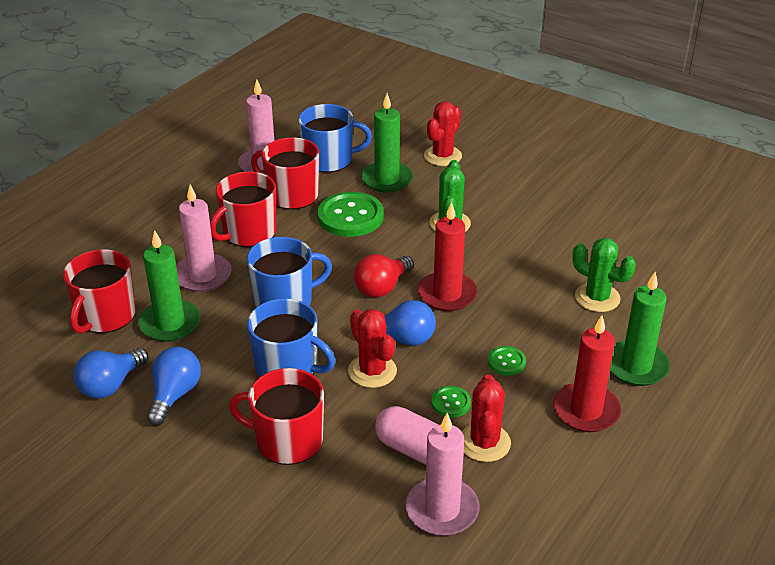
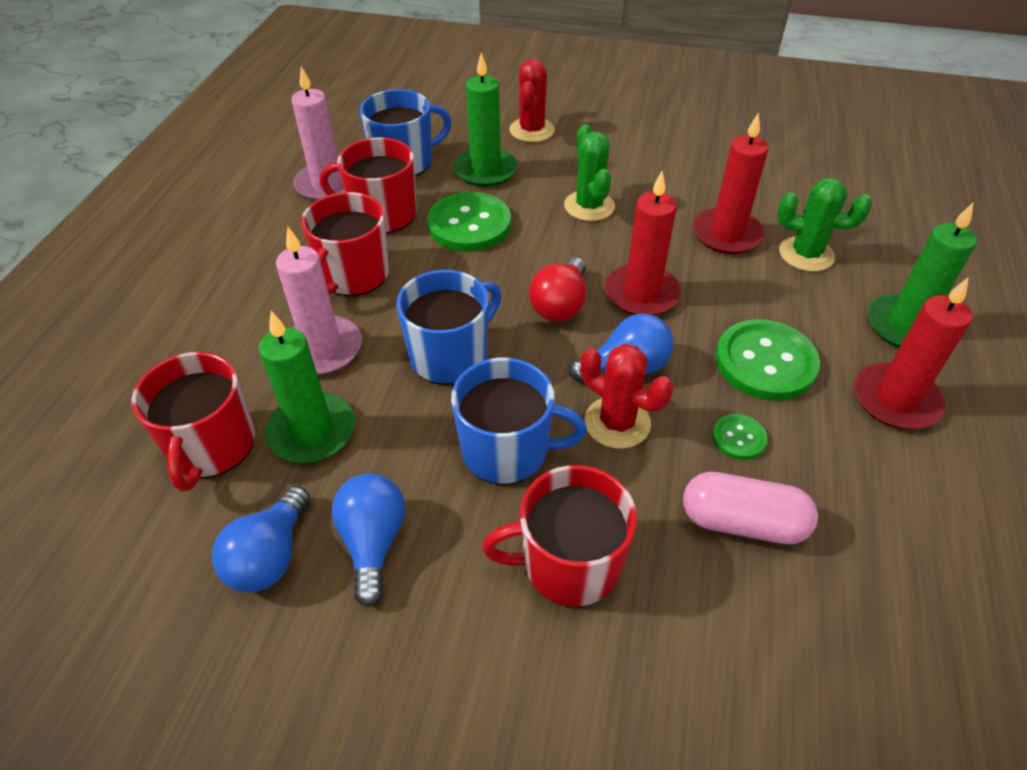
camera: 20 degrees left, 10 degrees up
(442, 510) = (831, 603): pink candle -> none
(484, 443) = (815, 482): red cactus -> none
(506, 362) = (765, 362): green button -> green button, size x2.04
(544, 269) = (726, 234): none -> red candle

